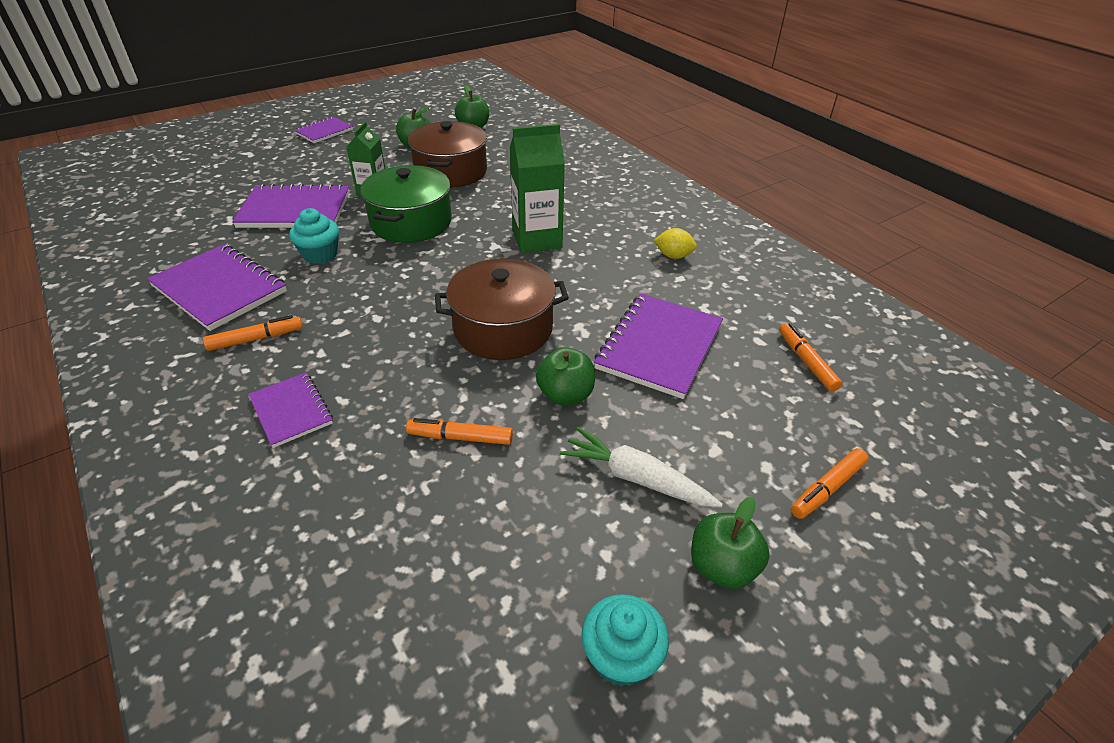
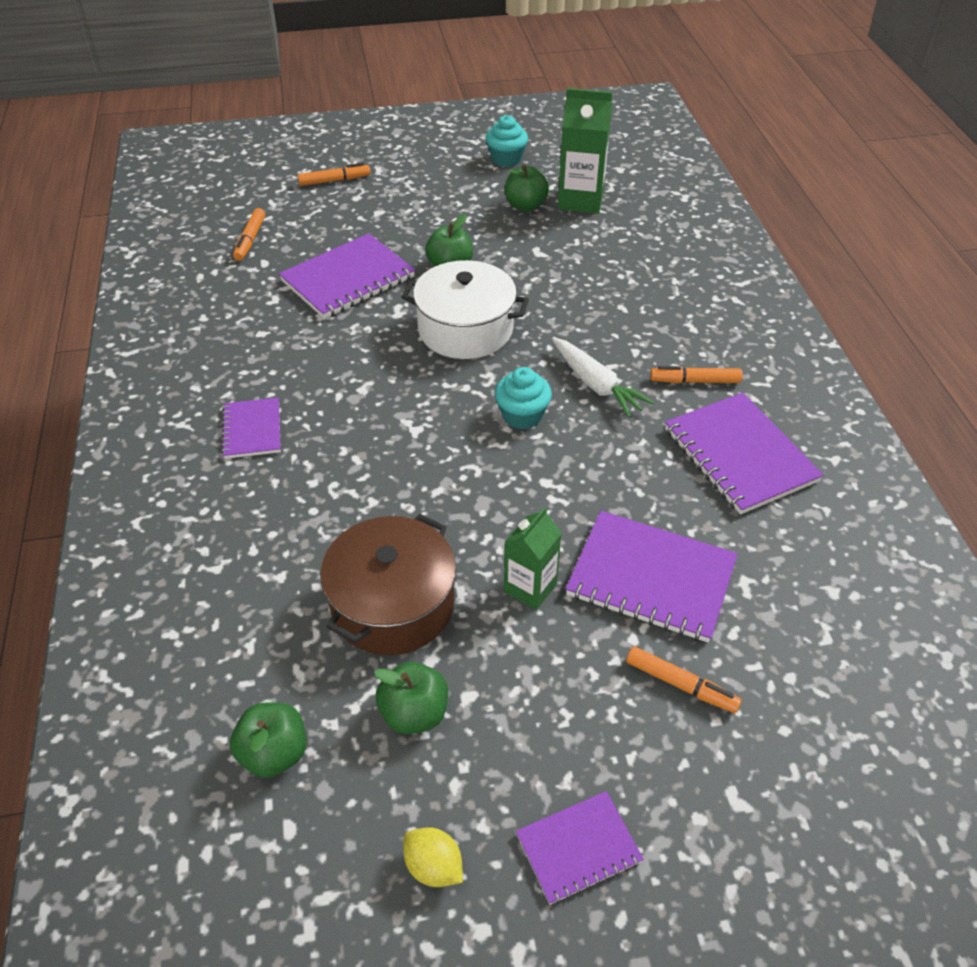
camera: 155 degrees left, 5 degrees up
(291, 411) = (663, 309): purple notebook -> purple notebook (252, 430)
(320, 254) = (623, 476): turquoise cupcake -> turquoise cupcake (522, 415)
(411, 222) = (497, 501): green pot -> none
(460, 437) = (541, 260): orange marker -> orange marker (681, 685)
(503, 329) = (465, 329): brown pot -> white pot
(537, 240) = (362, 424): green carton -> green carton (580, 200)
(636, 478) = (441, 212): white carrot -> white carrot (596, 385)
(673, 256) = (239, 359): yellow lemon -> yellow lemon (433, 866)
(722, 566) = (429, 170): green apple -> green apple (525, 205)

